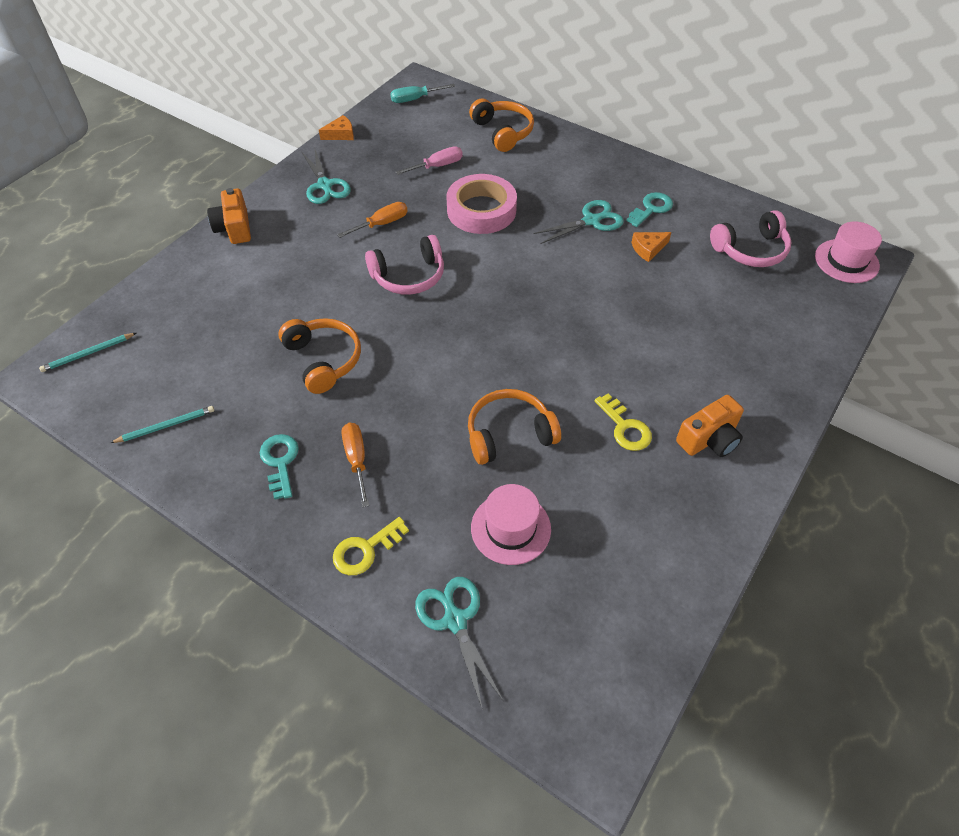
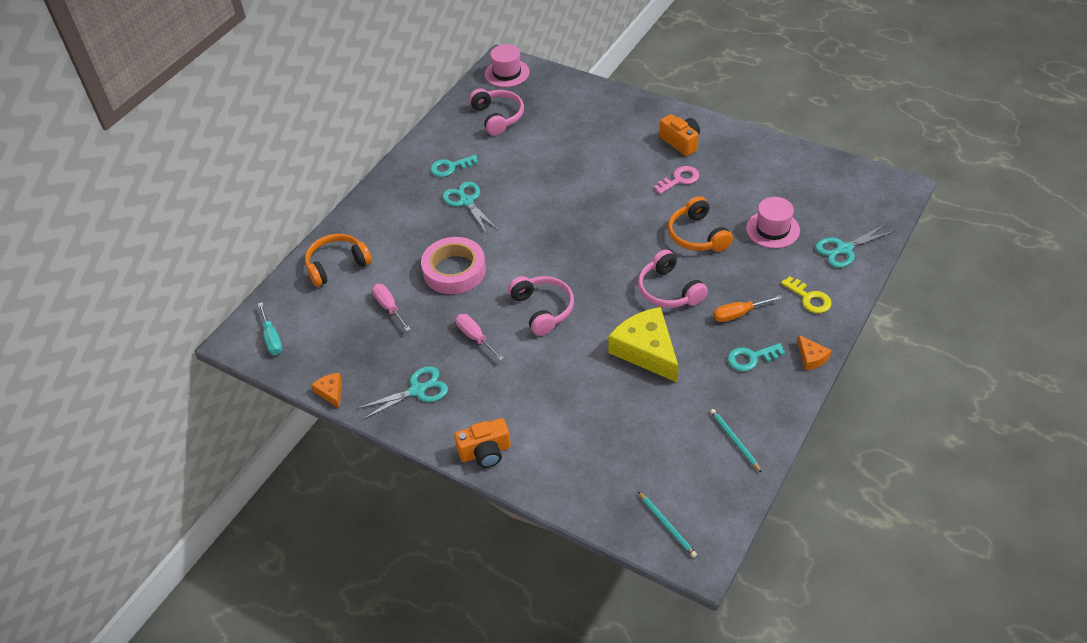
camera: 90 degrees left, 5 degrees down
(323, 360) = (646, 350): orange headphones -> yellow cheese
(382, 224) = (475, 337): orange screwdriver -> pink screwdriver
(414, 392) = (669, 290): none -> pink headphones
(625, 427) = (679, 179): yellow key -> pink key
(648, 249) = (499, 169): orange cheese -> orange cheese (811, 357)
(651, 208) = (450, 167): turquoise key -> turquoise key turned 60 degrees counterclockwise

